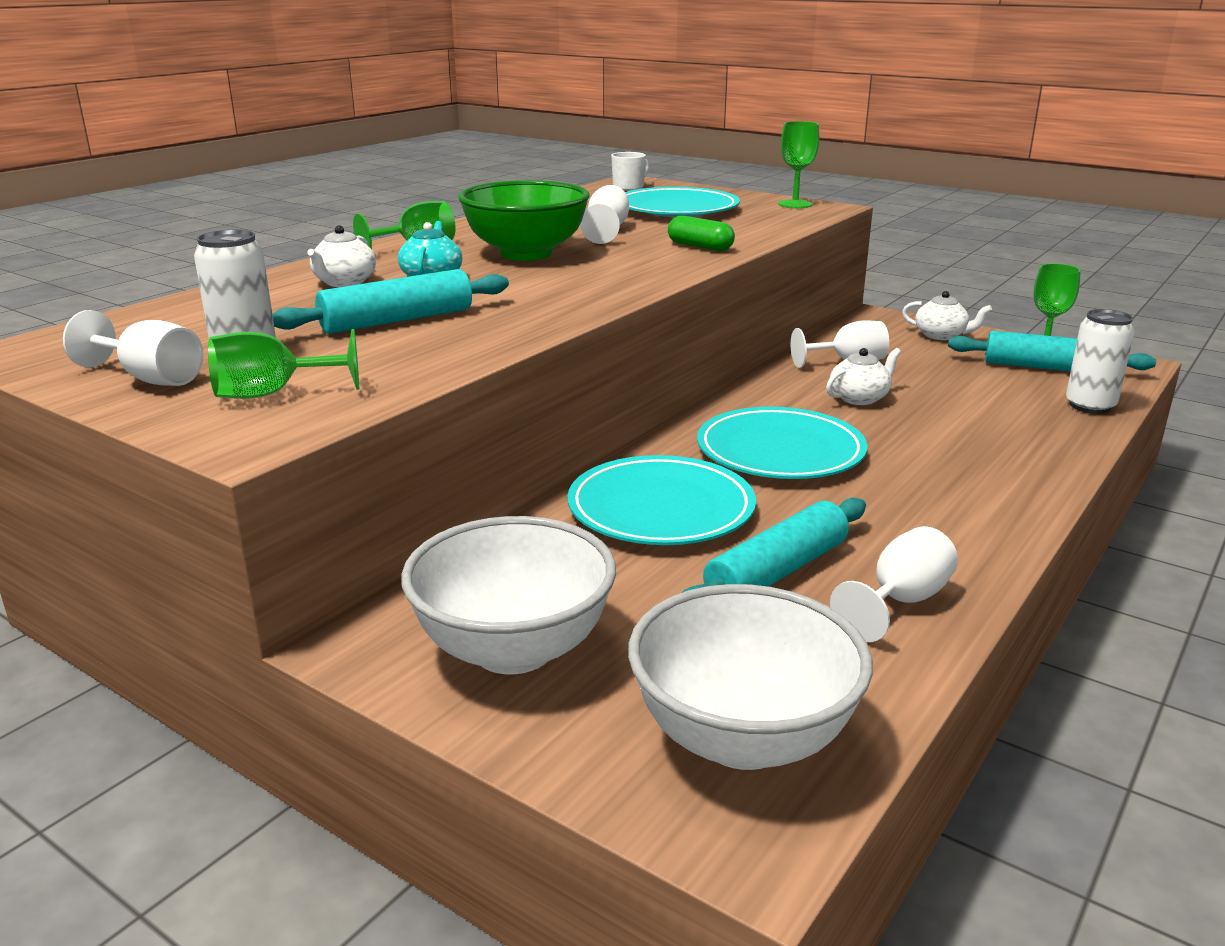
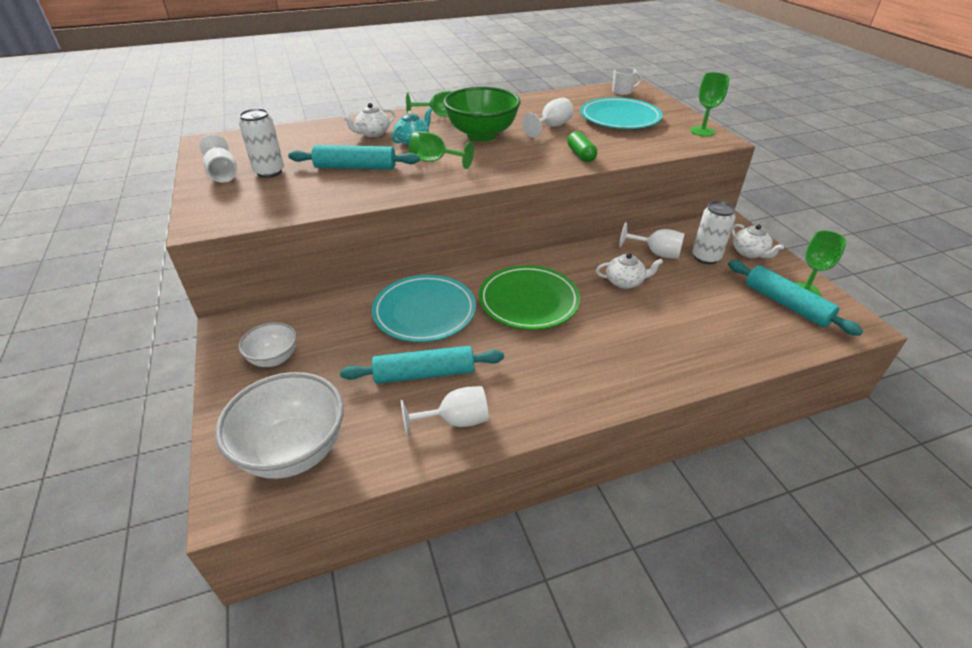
camera: 35 degrees right, 15 degrees up
(272, 394) = (247, 199): green goblet -> green goblet (435, 161)
(513, 649) = (274, 359): white bowl -> white bowl, size x0.55
(780, 451) = (528, 301): turquoise plate -> green plate
(1090, 406) = (769, 346): white can -> white can (706, 257)

